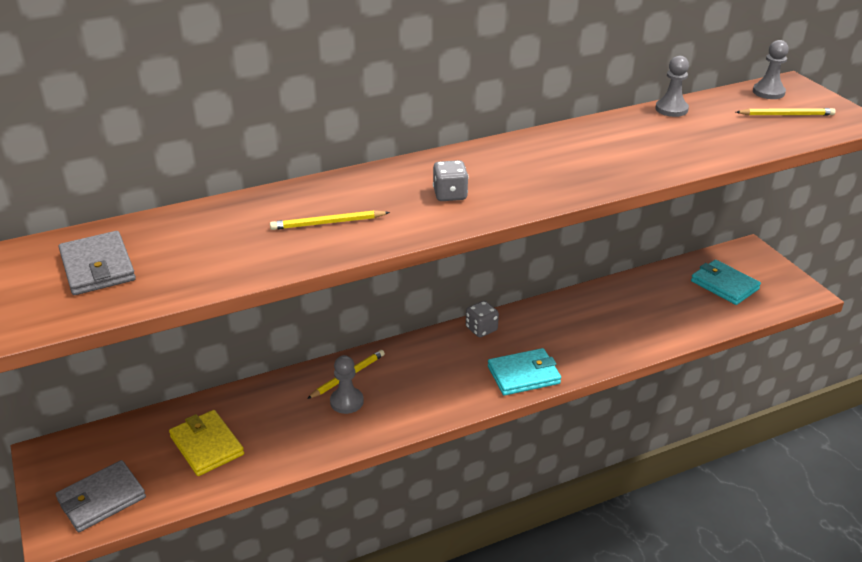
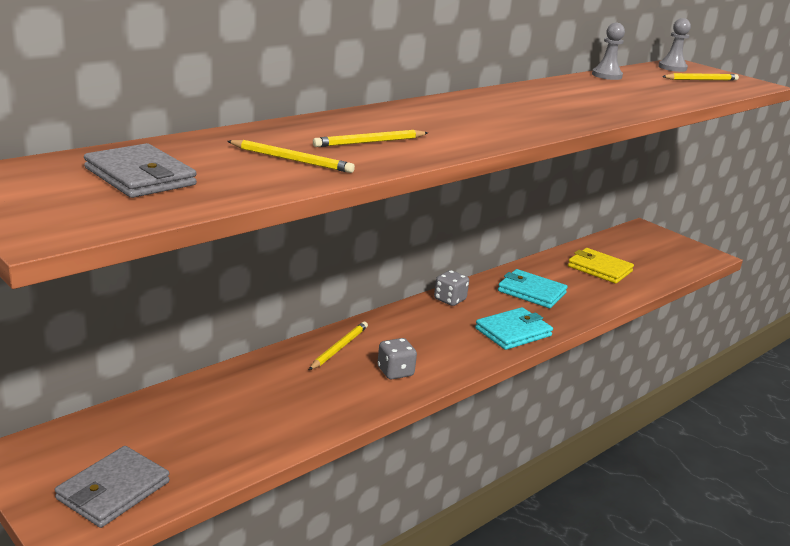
camera: 20 degrees left, 10 degrees down
(207, 445) = (216, 424): yellow wallet -> yellow wallet (599, 269)
(238, 247) = (291, 159): none -> yellow pencil
(346, 402) = (351, 369): grey pawn -> none
(450, 195) = (471, 123): grey dice -> grey dice (395, 372)
(724, 285) = (641, 253): turquoise wallet -> turquoise wallet (531, 292)

